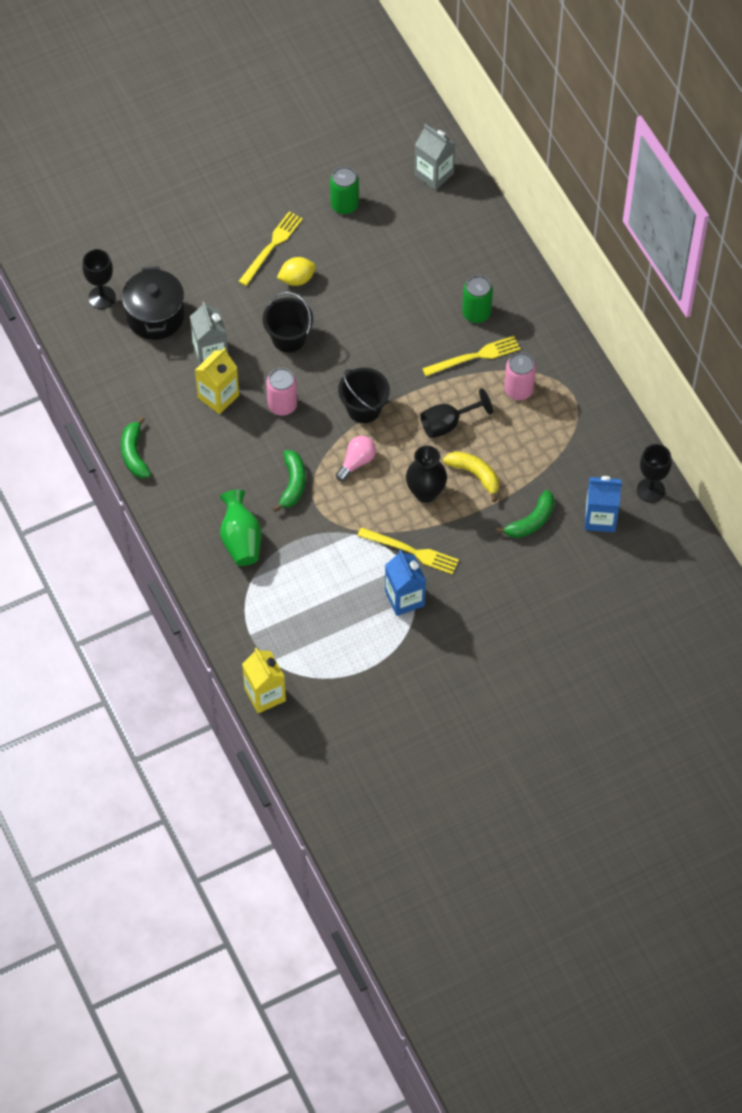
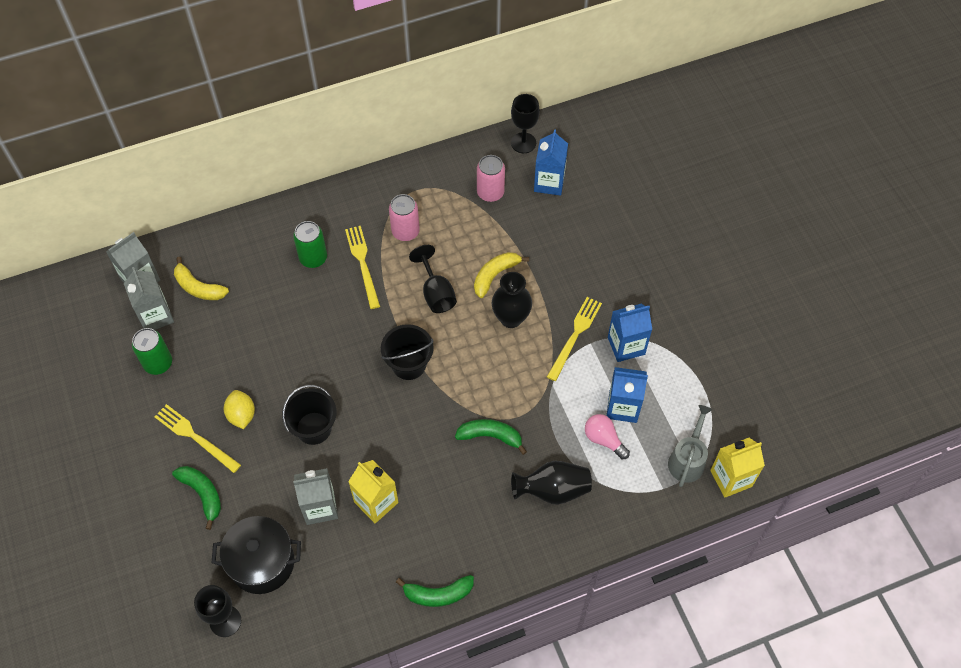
camera: 85 degrees left, 0 degrees up
(241, 540) = (553, 490): green vase -> black vase
(282, 405) = (395, 439): pink can -> pink can (490, 192)
(282, 656) = (687, 459): none -> grey watering can
(334, 597) = (623, 407): none -> blue carton
(357, 462) = (470, 375): pink light bulb -> pink light bulb (604, 439)
(395, 194) = (156, 316): none -> grey carton
(430, 222) = (198, 287): none -> yellow banana
(531, 521) = (549, 235): green banana -> green banana (203, 494)

